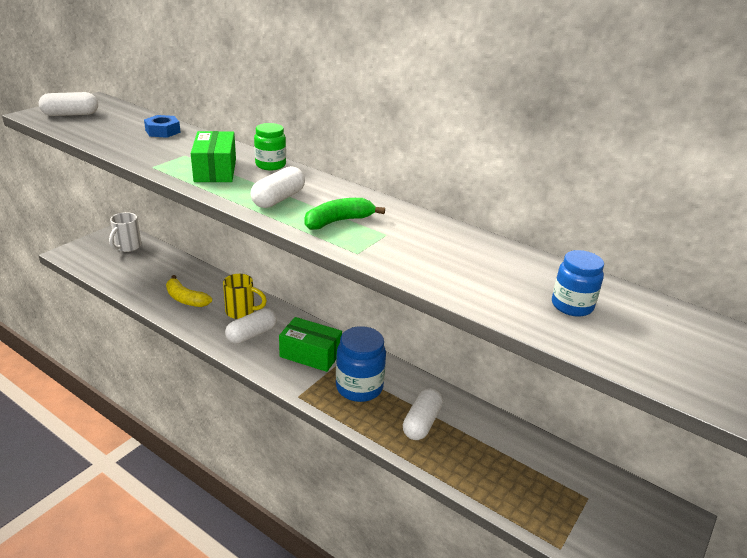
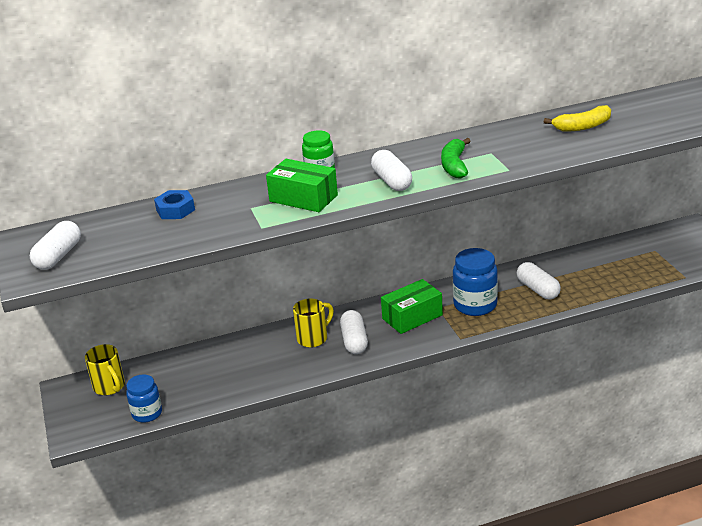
camera: 50 degrees left, 0 degrees up
(127, 247) = (110, 387): white mug -> yellow mug
(185, 299) = (258, 367): yellow banana -> yellow banana (582, 126)
(572, 306) = (632, 119): blue jar -> blue jar (147, 413)

